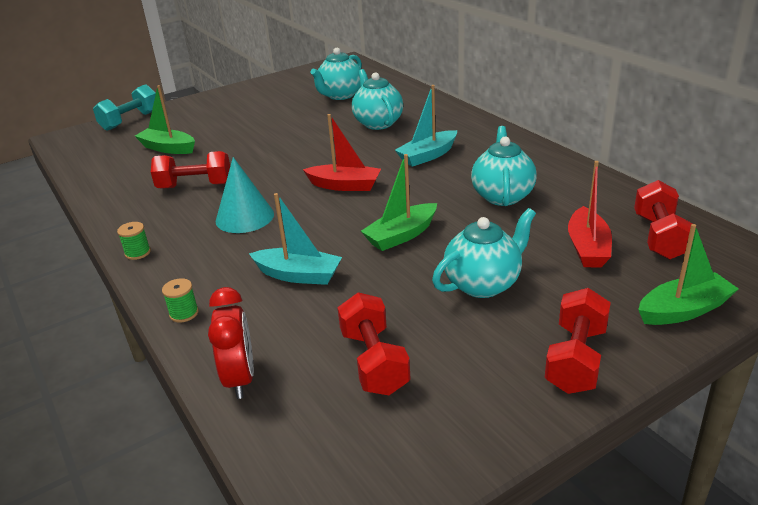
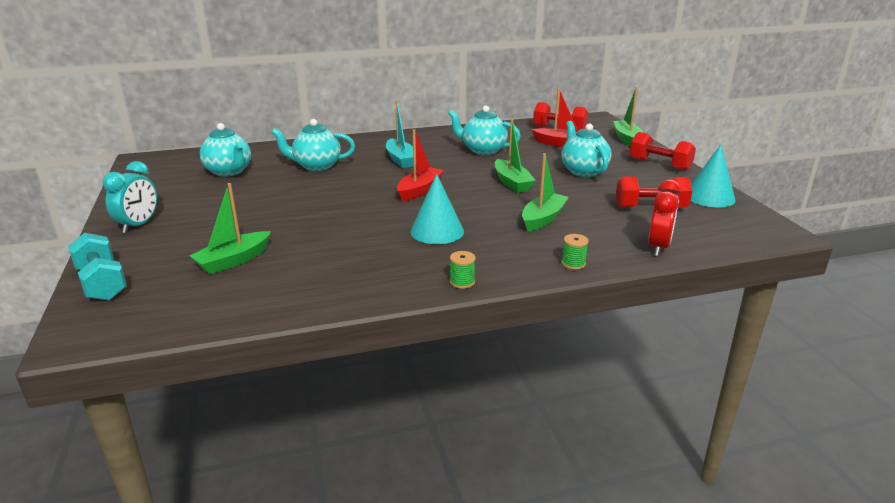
camera: 75 degrees left, 5 degrees down
(195, 186) = (349, 249): red dumbbell -> none
(221, 101) = (138, 225): none -> turquoise clock
(240, 378) = (658, 247): red clock -> red clock turned 105 degrees clockwise
(298, 275) = (543, 219): turquoise boat -> green boat
(455, 428) = (709, 197): none -> turquoise cone

